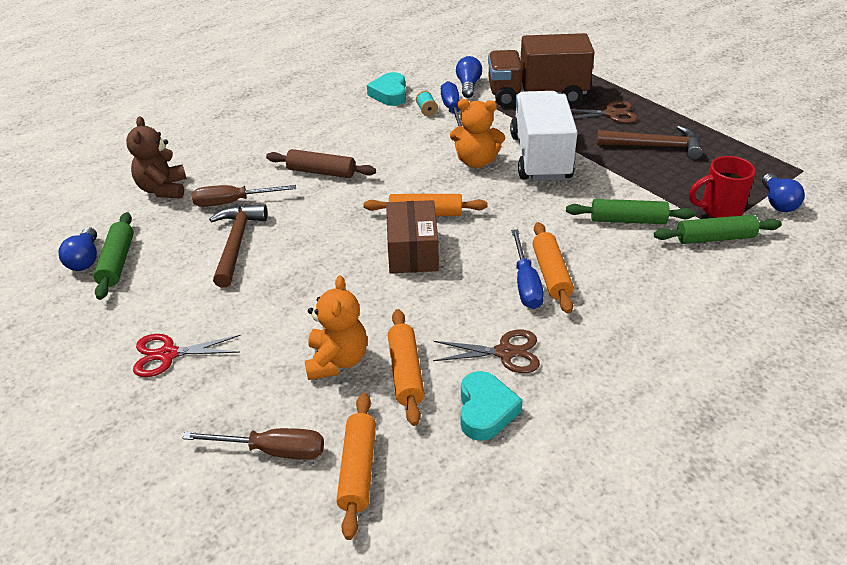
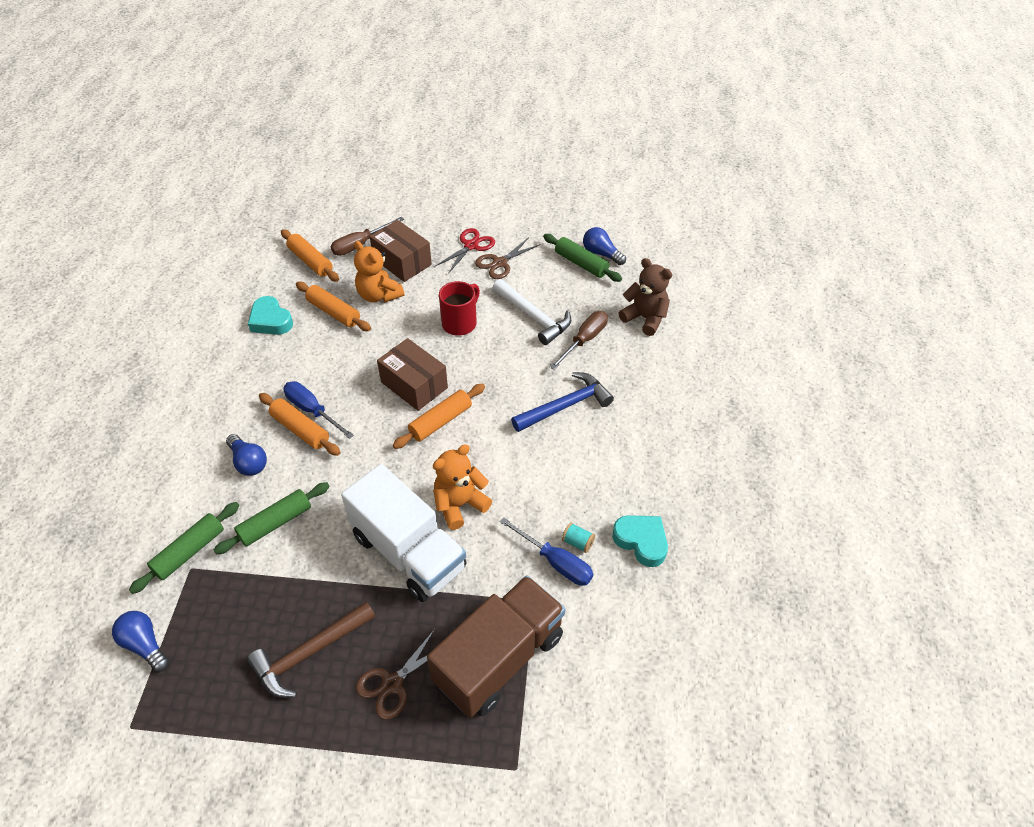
camera: 135 degrees right, 10 degrees up
(236, 244) = (533, 317): brown hammer -> white hammer
(260, 387) = (402, 262): none -> brown box
(321, 172) = (565, 406): brown rolling pin -> blue hammer
(468, 85) = (585, 618): blue light bulb -> blue light bulb (248, 462)
(505, 352) = (286, 357): brown scissors -> brown scissors (500, 263)
(719, 209) = (199, 593): red mug -> red mug (460, 323)

